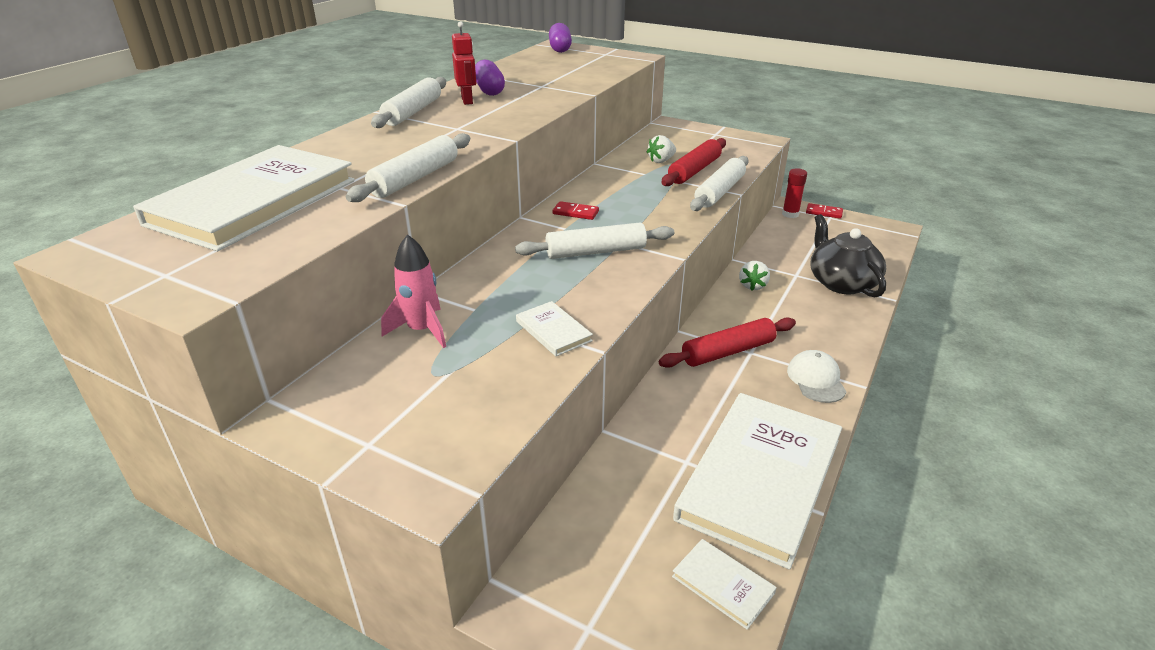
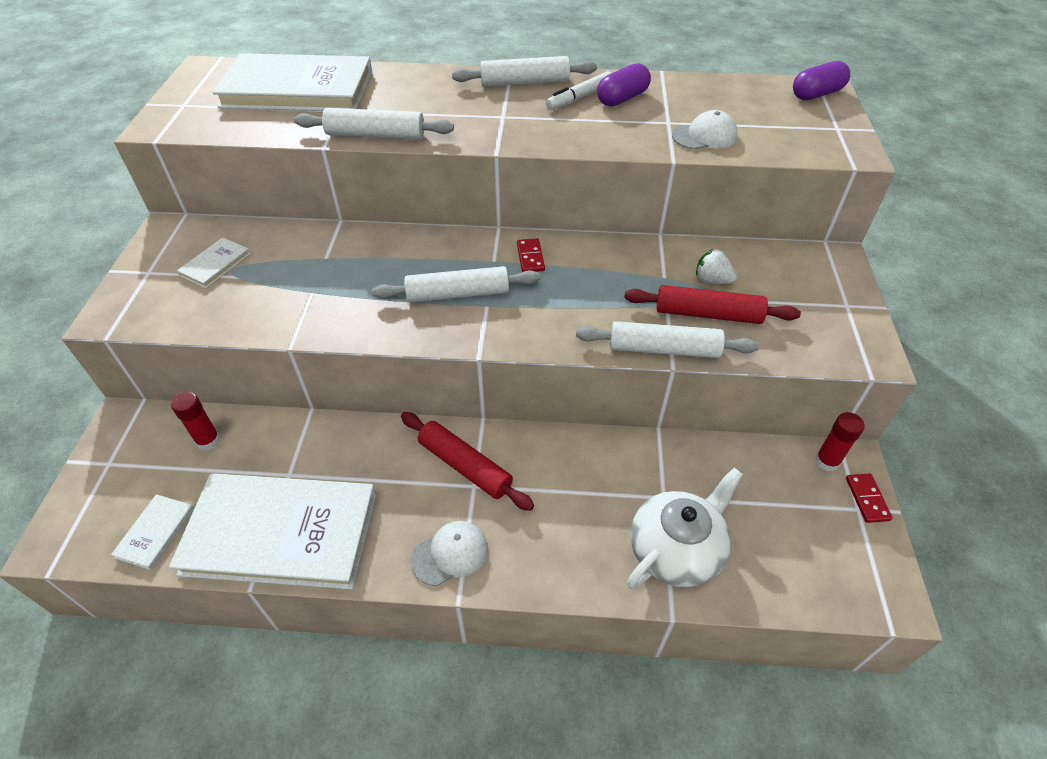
camera: 65 degrees right, 15 degrees up
(422, 330) = (285, 243): pink rocket -> none
(467, 101) = (580, 97): red robot -> white marker
(553, 331) = (309, 310): white book -> white book (215, 264)
(573, 81) = (704, 136): none -> white cap
(596, 252) = (458, 294): white rolling pin -> white rolling pin turned 60 degrees counterclockwise
(603, 521) = (208, 440): none -> red glue stick
(752, 286) = (609, 459): white strawberry -> none
(841, 282) = (676, 549): black teapot -> white teapot

